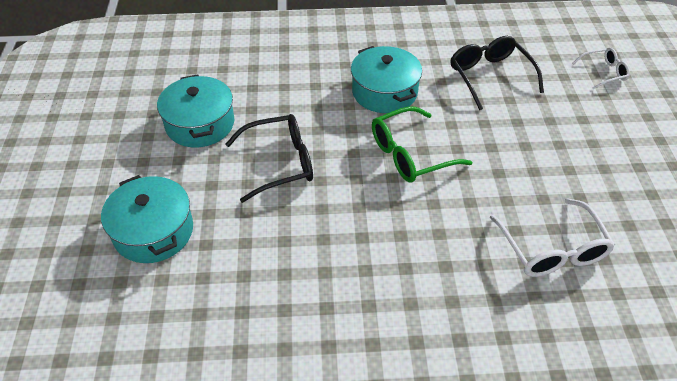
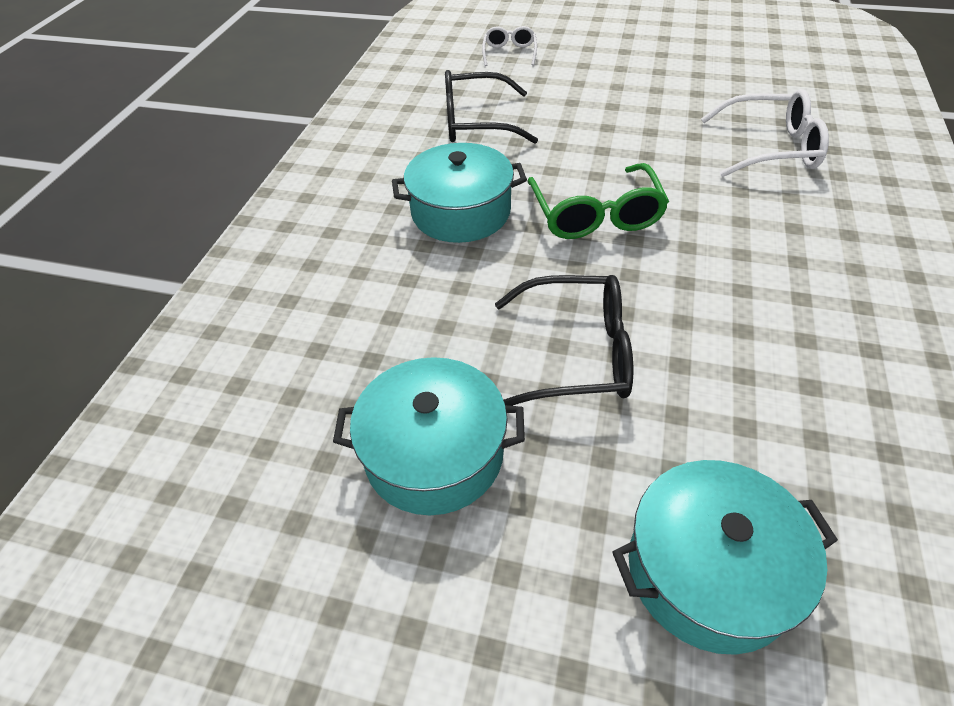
camera: 70 degrees left, 0 degrees up
(279, 163) = (575, 354): black glasses -> black glasses turned 90 degrees clockwise

